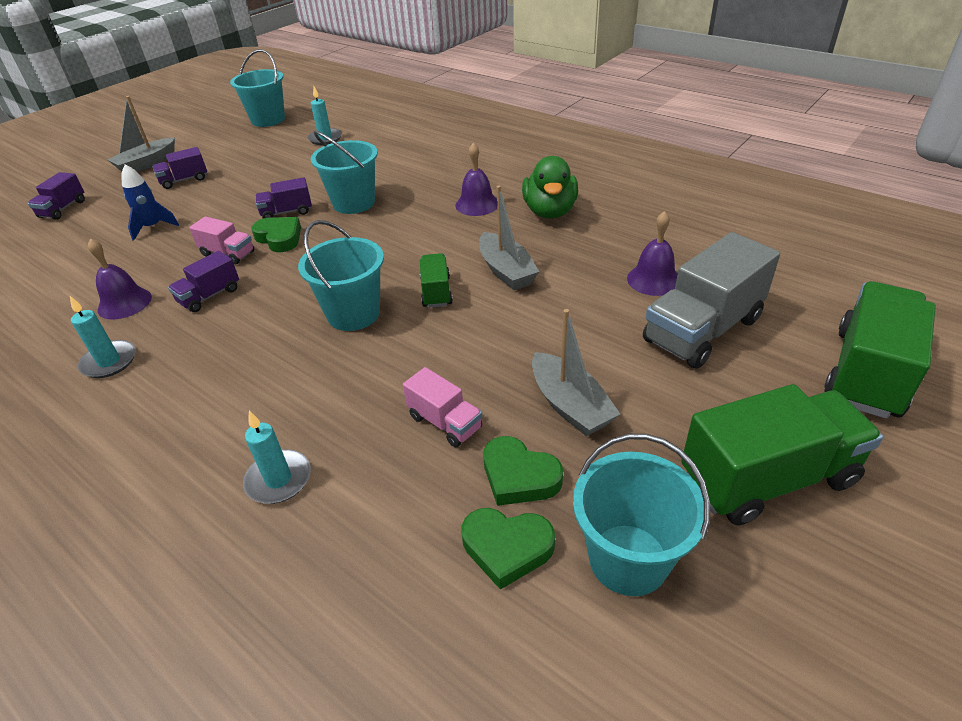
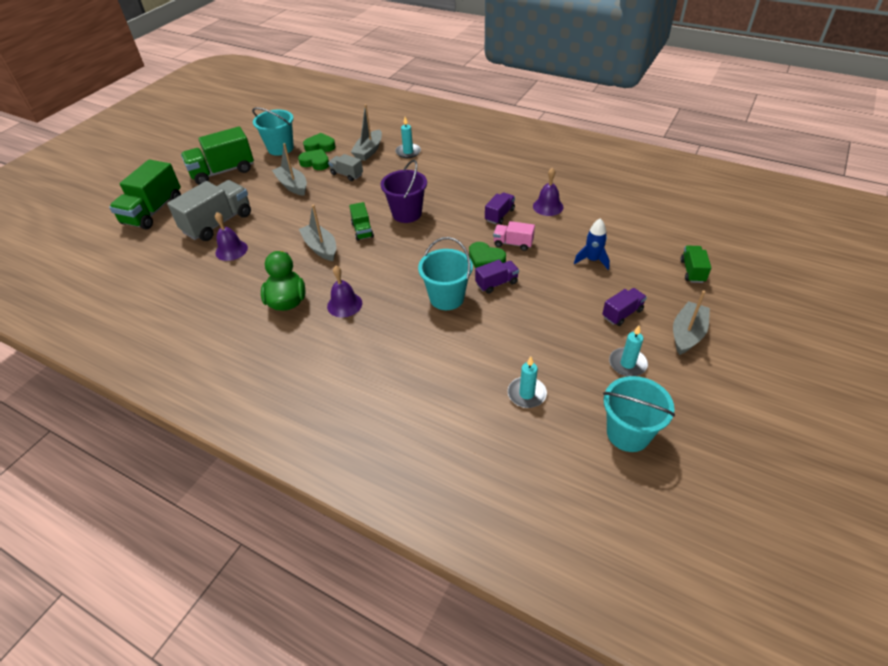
camera: 170 degrees right, 5 degrees up
(63, 209) = (692, 271): purple truck -> green truck
(109, 362) = (521, 179): turquoise candle -> turquoise candle (627, 364)
(353, 314) = (407, 213): turquoise bucket -> purple bucket
(374, 501) = (369, 151): none -> grey boat
(445, 422) = (347, 174): pink truck -> grey truck

